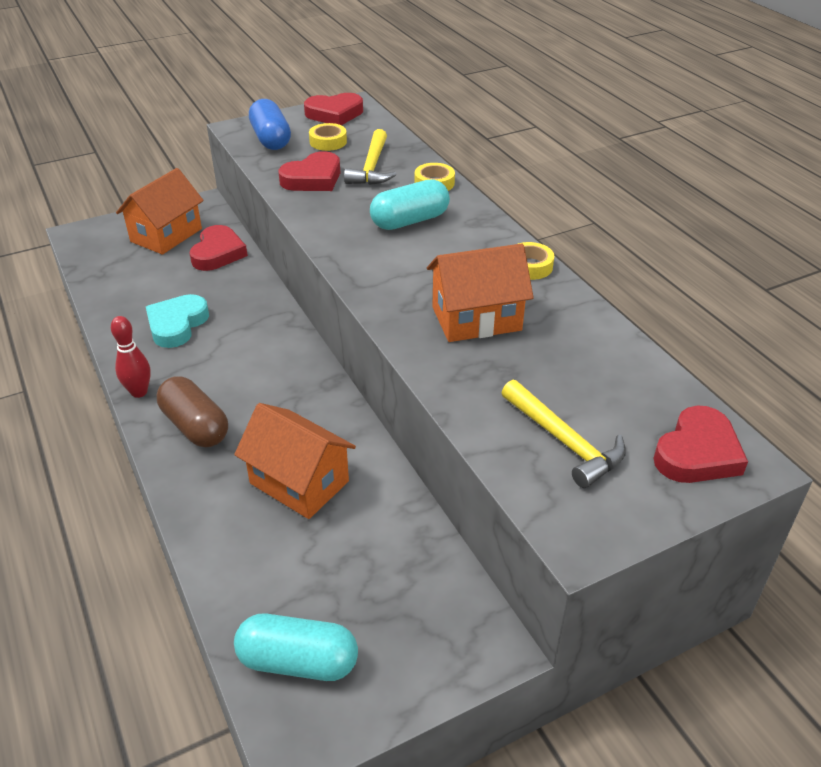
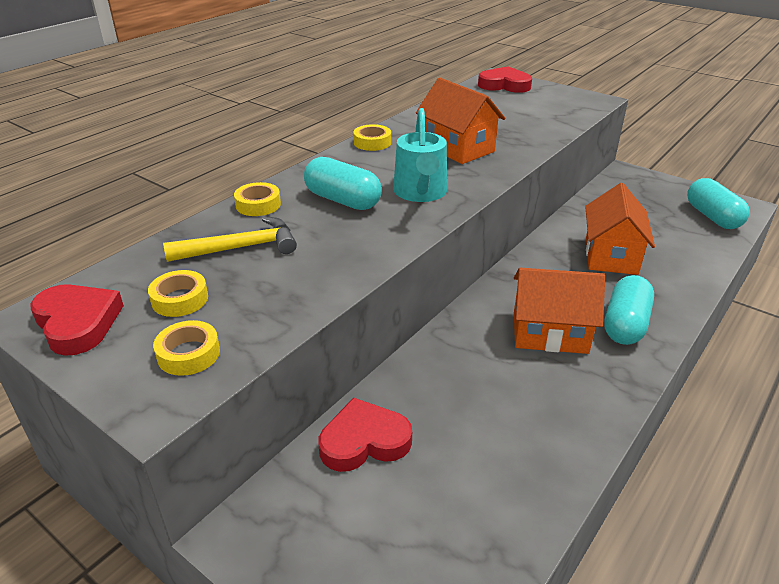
camera: 115 degrees left, 5 degrees down
(139, 392) = (632, 379): red bowling pin -> none
(166, 235) = (352, 528): orange house -> orange house (550, 333)
(177, 324) = (522, 405): turquoise heart -> none
(195, 426) = (625, 324): brown capsule -> turquoise capsule
(271, 139) = (188, 354): blue capsule -> yellow tape
(313, 178) = (291, 279): red heart -> none
(391, 263) = (420, 192): none -> turquoise watering can
(564, 442) = (538, 110): yellow hammer -> none

